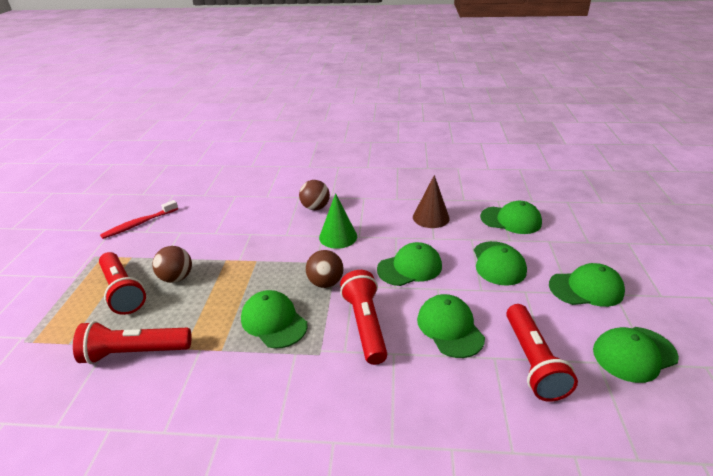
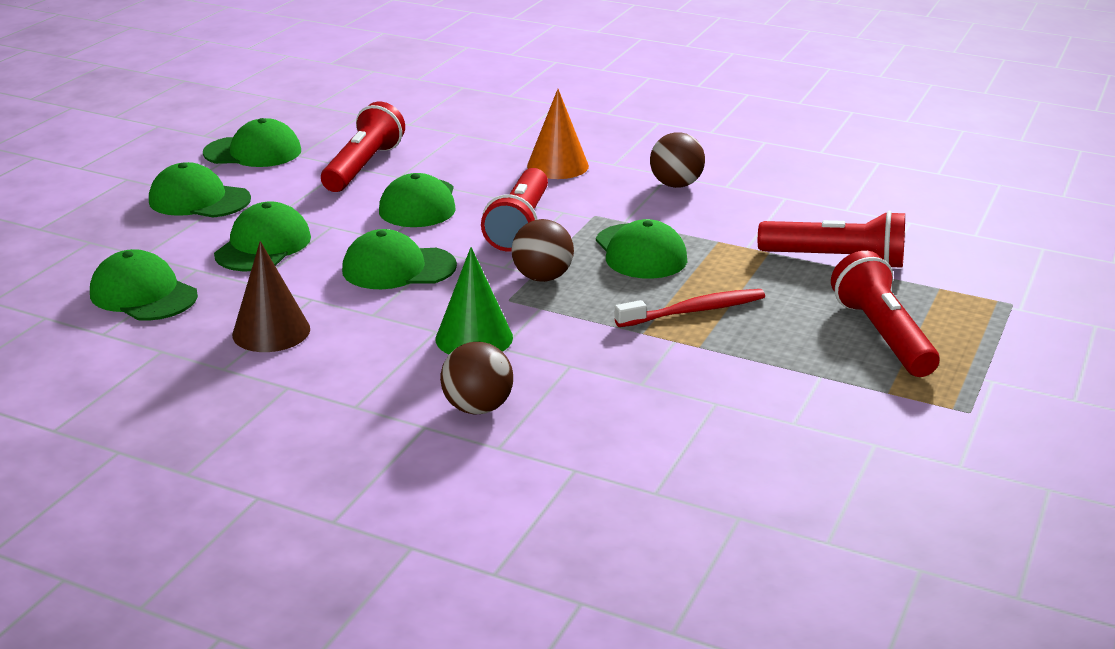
camera: 160 degrees left, 5 degrees down
(139, 224) = (895, 466): red toothbrush -> red toothbrush (693, 311)
(176, 278) = (789, 335): brown ball -> brown ball (676, 185)
(381, 419) = (557, 166): none -> orange cone

